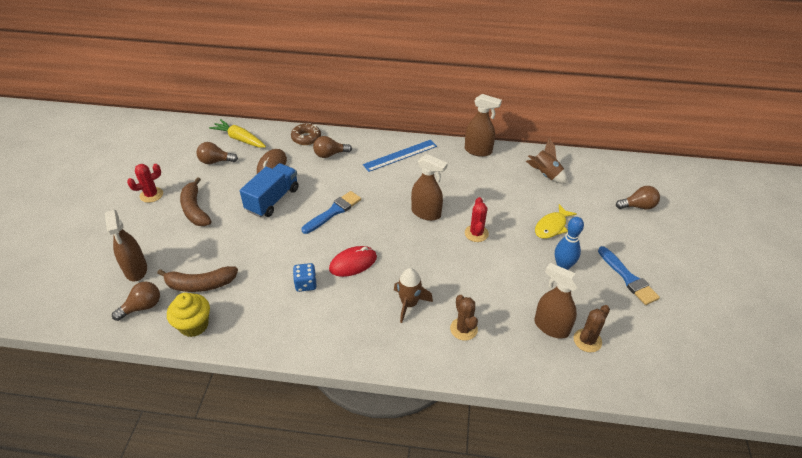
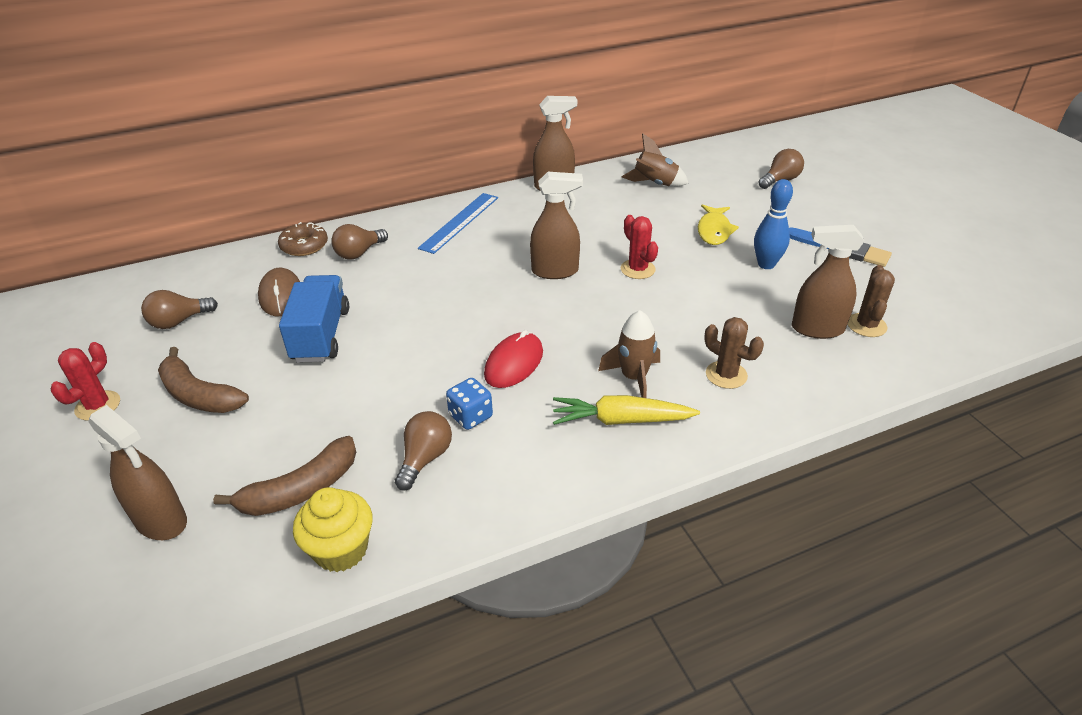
camera: 30 degrees left, 5 degrees down
(142, 307) = (222, 568): brown light bulb -> brown light bulb (425, 458)
(239, 139) = (196, 281): yellow carrot -> yellow carrot (621, 420)
(333, 212) = (428, 315): blue brush -> none

